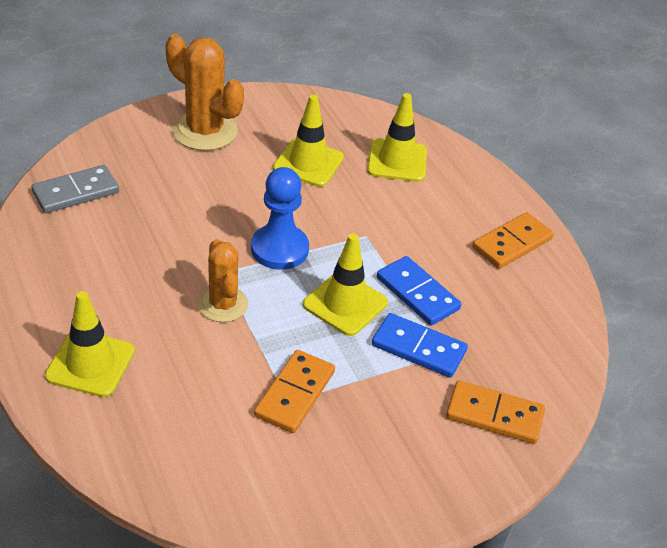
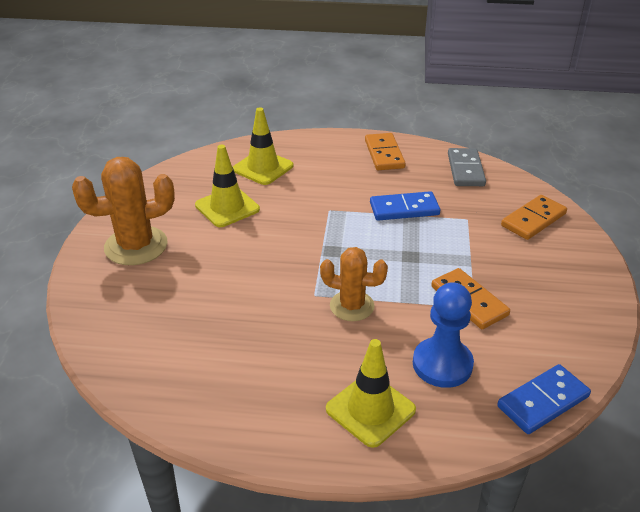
camera: 55 degrees left, 5 degrees down
(76, 192) = (140, 350): grey domino -> grey domino (465, 170)
(279, 249) = (312, 255): blue pawn -> blue pawn (442, 364)
(345, 304) = (392, 244): yellow traffic cone -> none
(418, 348) = (456, 228): blue domino -> blue domino (543, 401)

